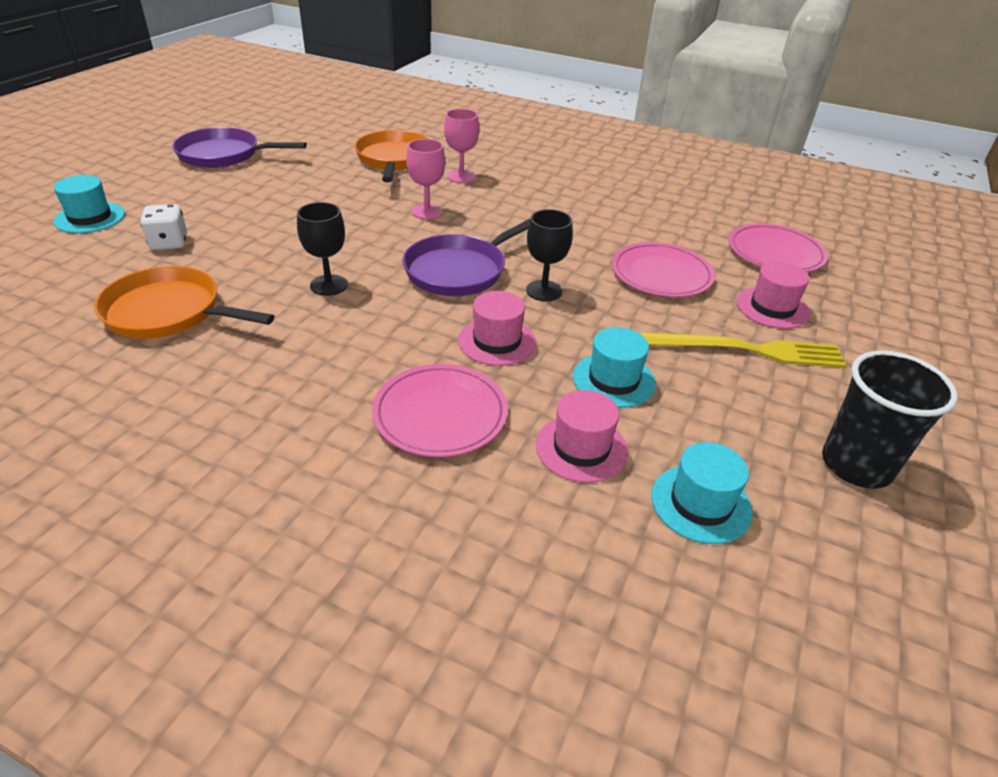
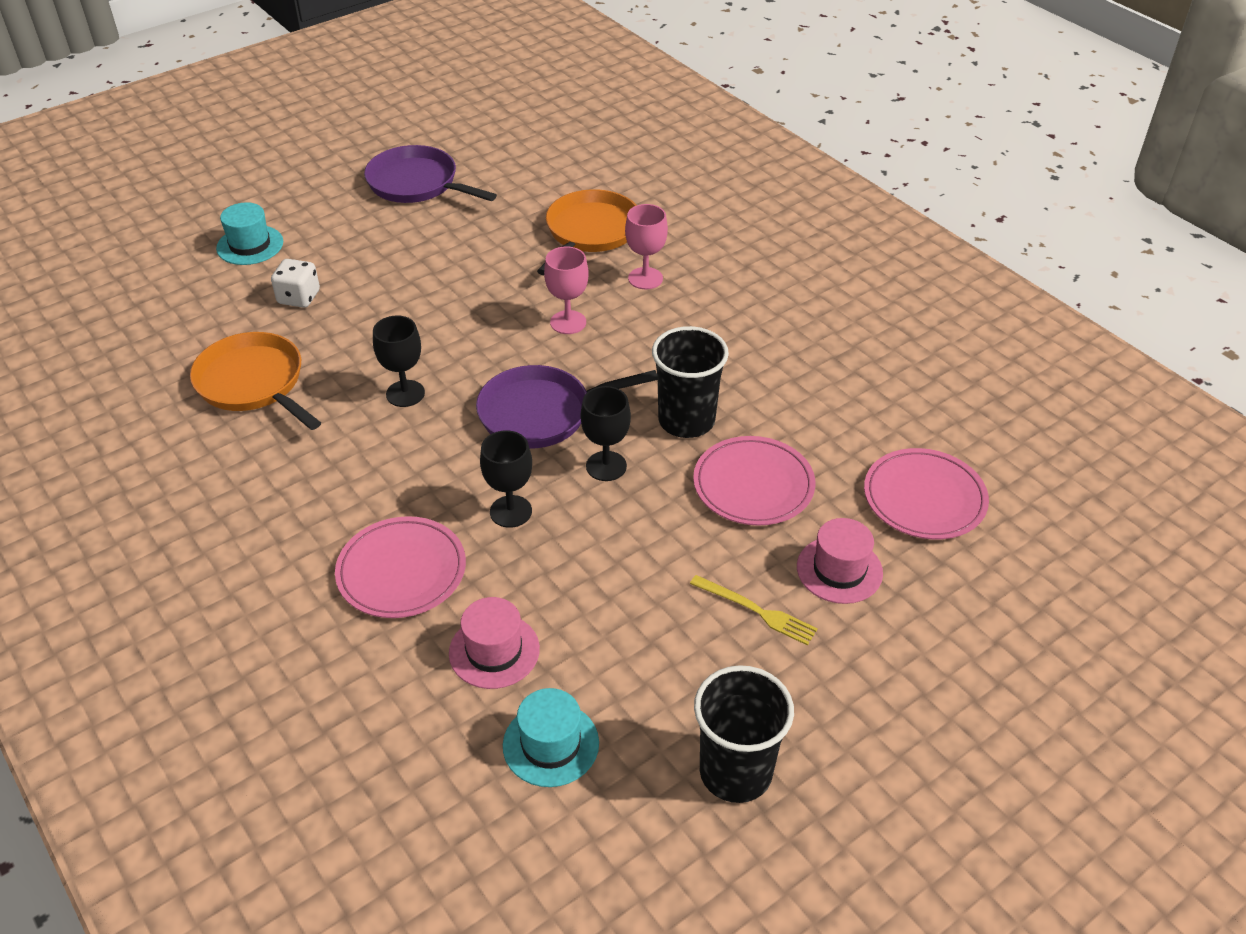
camera: 30 degrees right, 5 degrees up
(497, 341) = (511, 511): pink hat -> black goblet
(574, 249) = (686, 420): none -> black cup
(613, 380) = (584, 594): turquoise hat -> none
(748, 350) = (756, 611): yellow fork -> yellow fork, size x0.59

